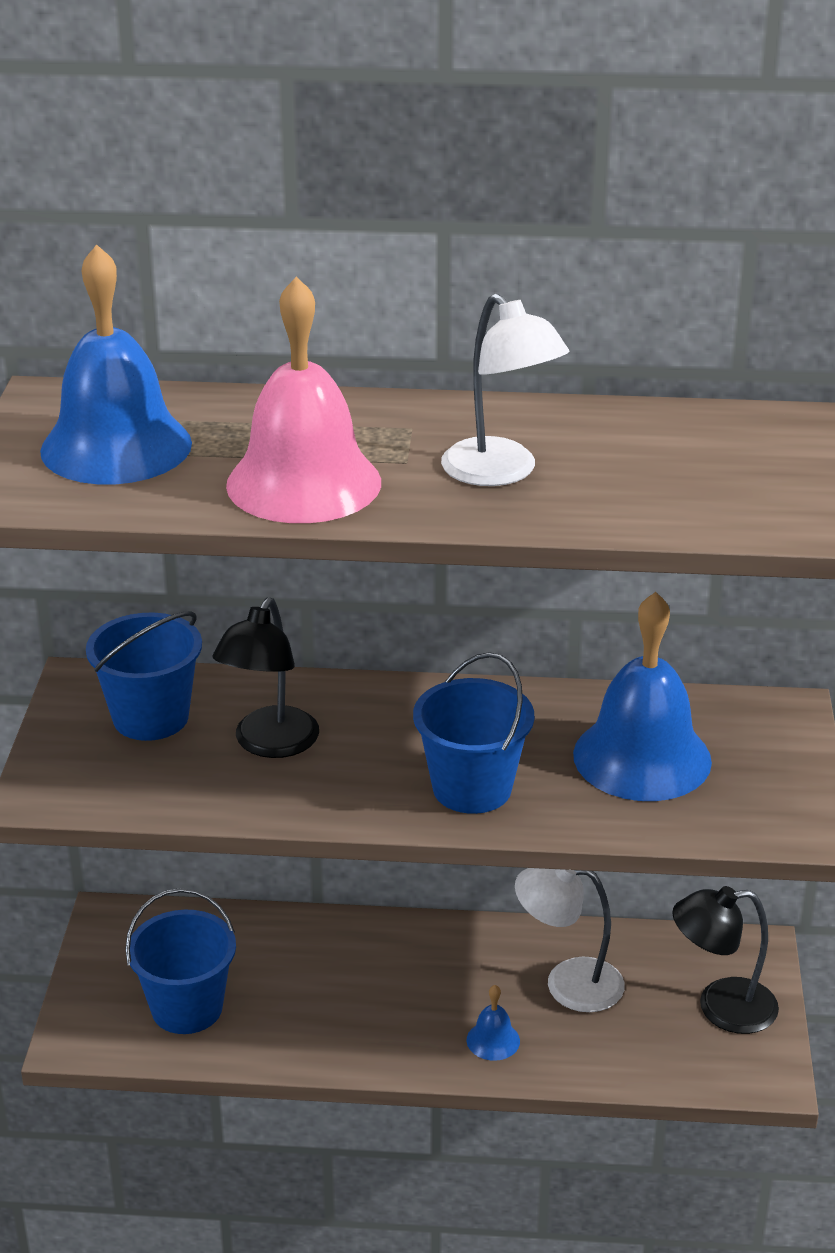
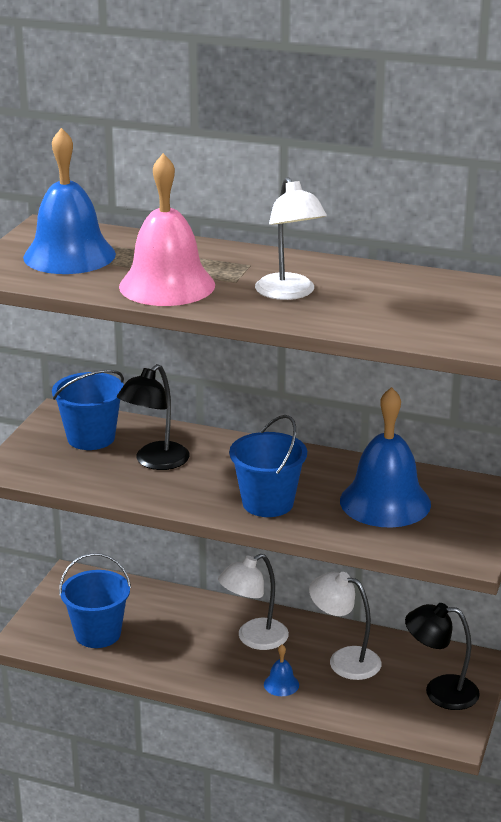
camera: 15 degrees right, 5 degrees down
(424, 972) = (254, 639): none -> white lamp

